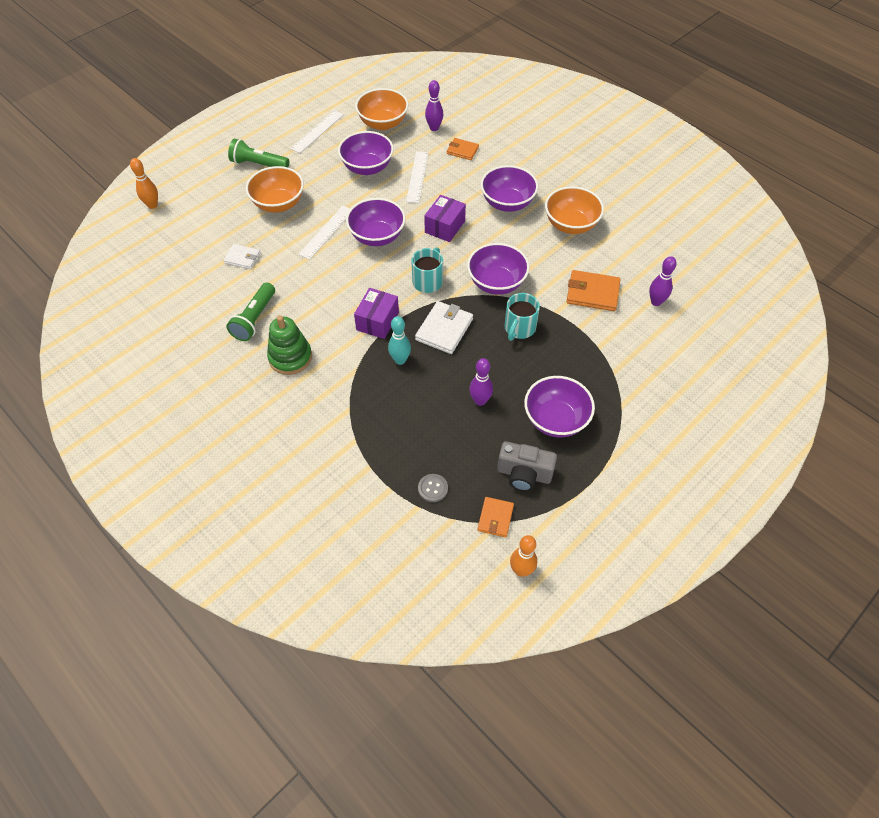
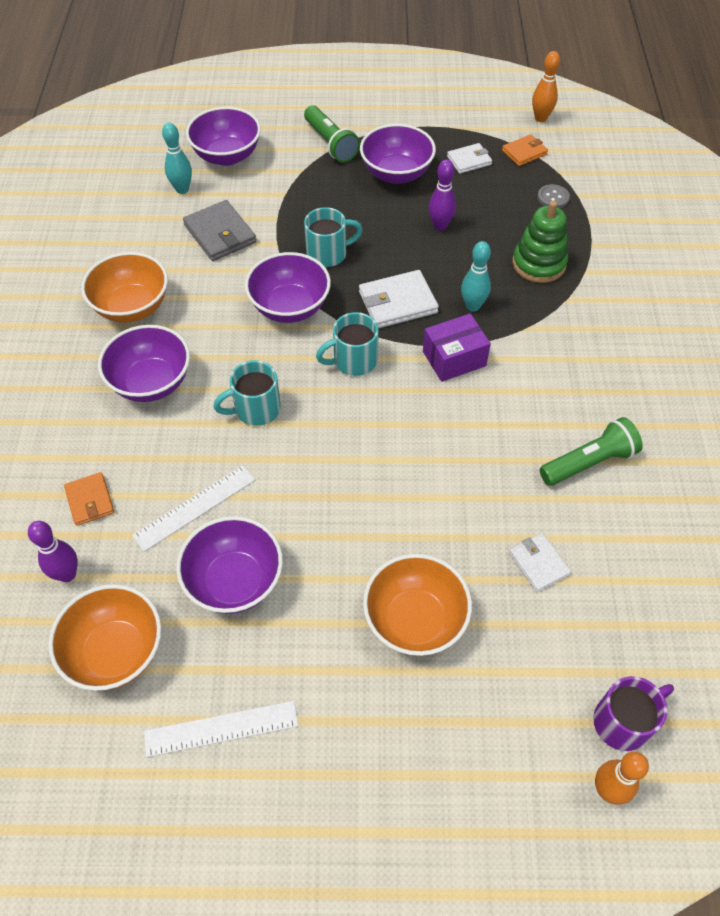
camera: 135 degrees left, 0 degrees up
(160, 228) = (623, 721): none -> purple mug
(258, 164) = (375, 734): green flashlight -> green flashlight (330, 143)
(290, 357) = (583, 388): green stacking toy -> green stacking toy (538, 264)
(326, 232) = (396, 516): white ruler -> none
(377, 236) = (344, 459): purple bowl -> purple bowl (227, 156)
(445, 227) = (256, 409): purple box -> turquoise mug
(524, 474) = (469, 160): grey camera -> white wallet
(592, 293) = (220, 234): orange wallet -> grey wallet
(656, 302) = (182, 189): purple bowling pin -> turquoise bowling pin

